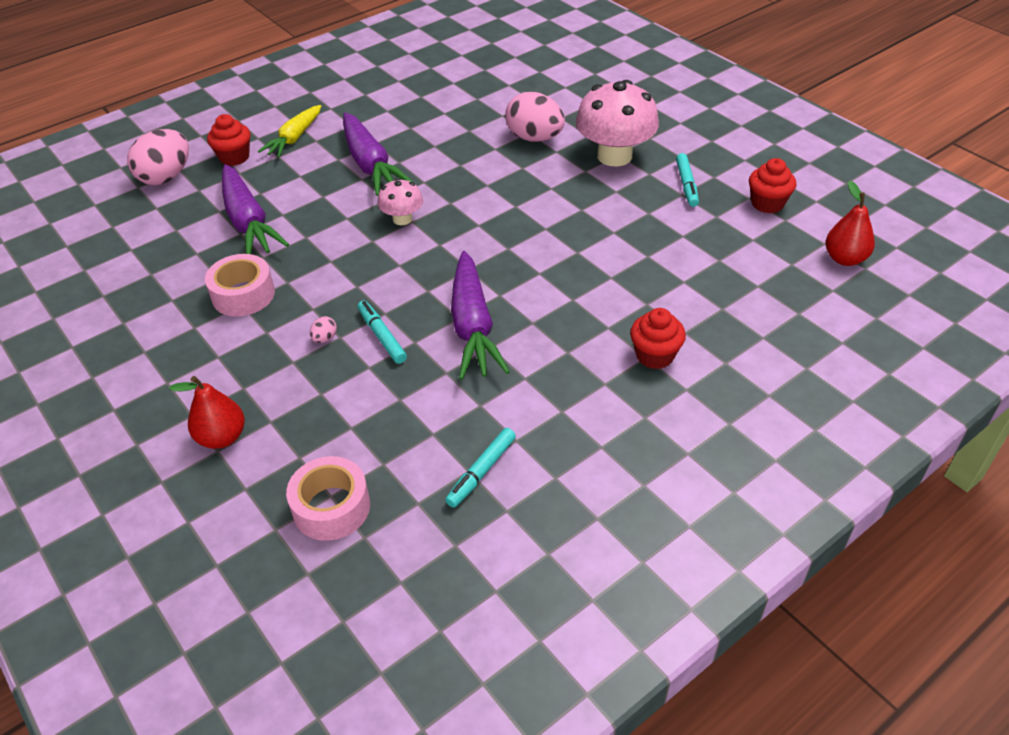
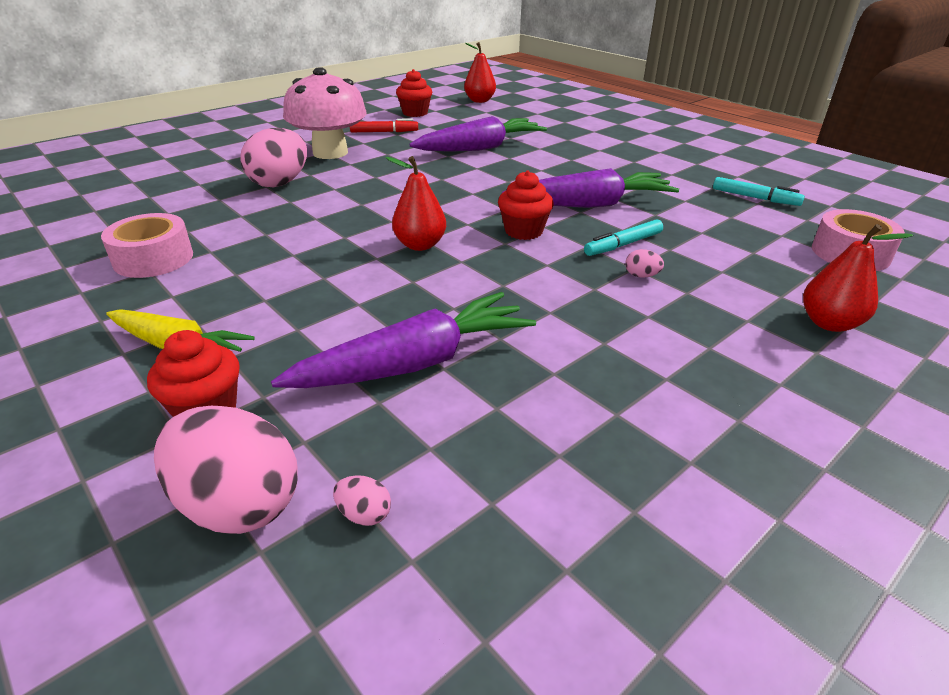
camera: 95 degrees left, 10 degrees down
(143, 211) = (364, 514): none -> pink egg
(243, 295) = (585, 343): pink tape -> pink tape (153, 259)
(370, 165) = (292, 273): purple carrot -> purple carrot (480, 148)
(402, 219) = (420, 245): pink mushroom -> red pear
(655, 355) = (597, 147): red cupcake -> red cupcake (523, 231)
(686, 185) = (384, 132): turquoise marker -> red marker

